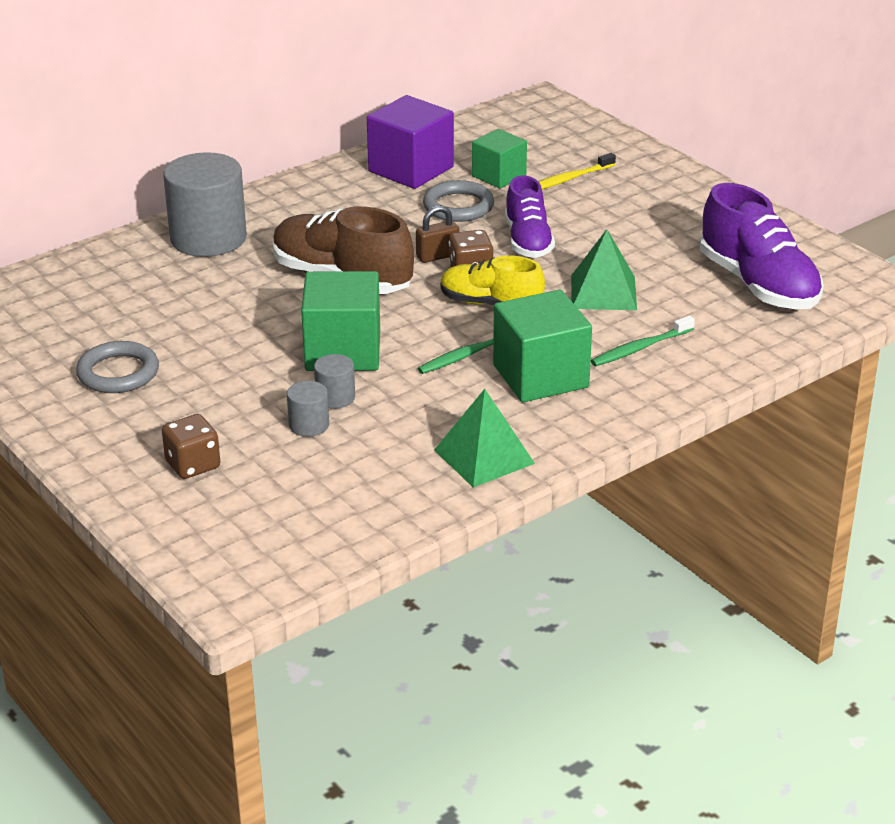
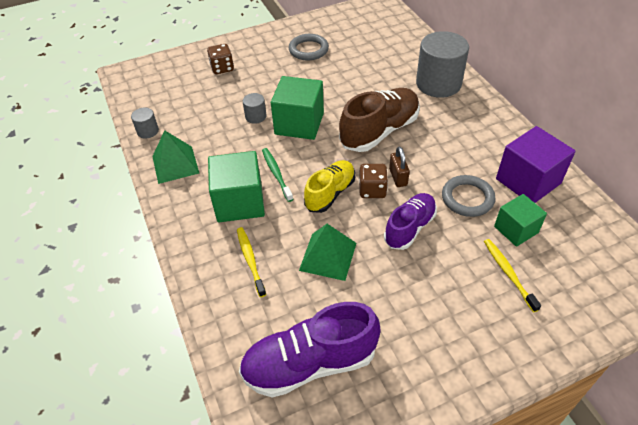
camera: 105 degrees right, 15 degrees up
(309, 425) = (235, 105): grey cylinder -> grey cylinder (148, 131)
(528, 241) = (409, 228): purple shoe -> purple shoe turned 120 degrees clockwise
(640, 348) = (250, 260): green toothbrush -> yellow toothbrush

